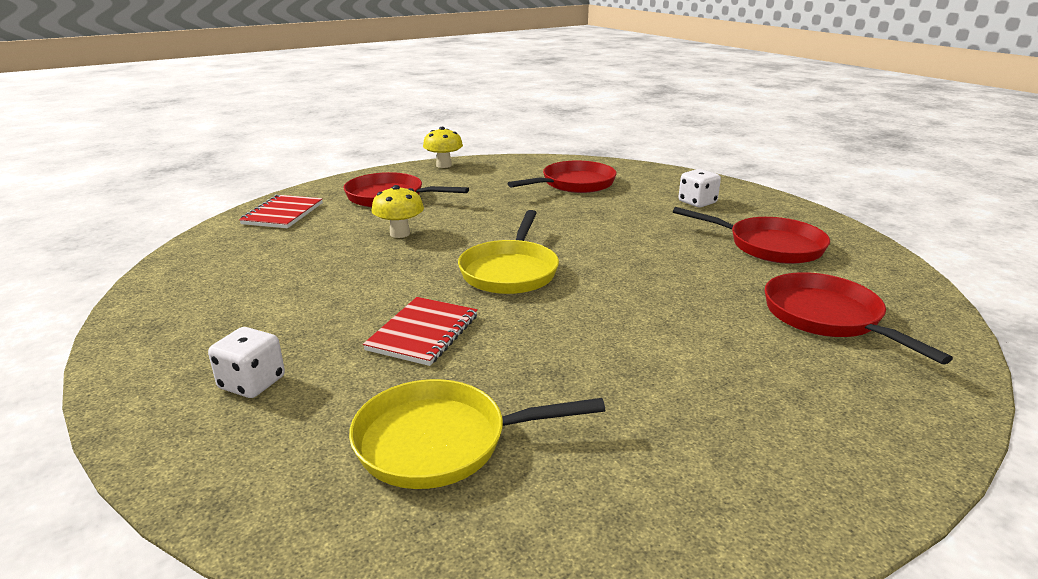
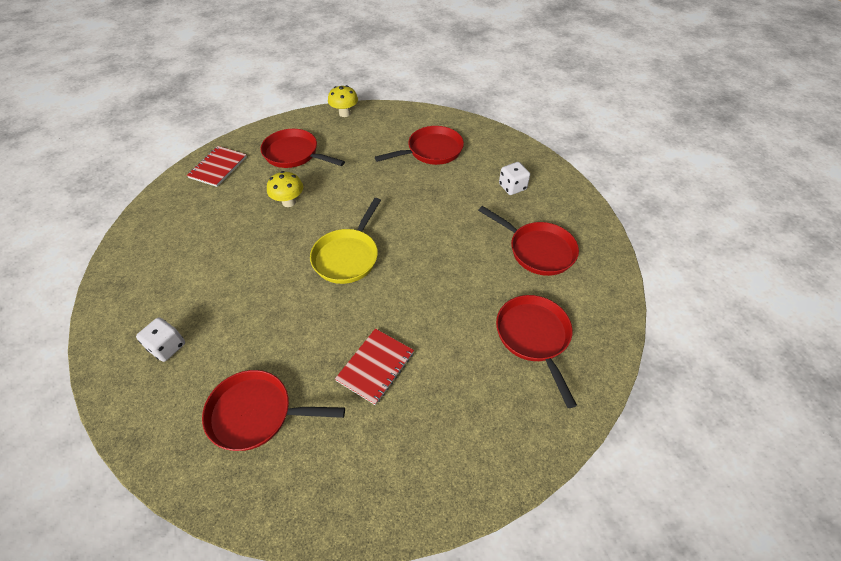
camera: 10 degrees right, 25 degrees up
(423, 333) = (274, 314): red notebook -> red notebook (375, 366)
(441, 442) = (256, 414): yellow pan -> red pan

